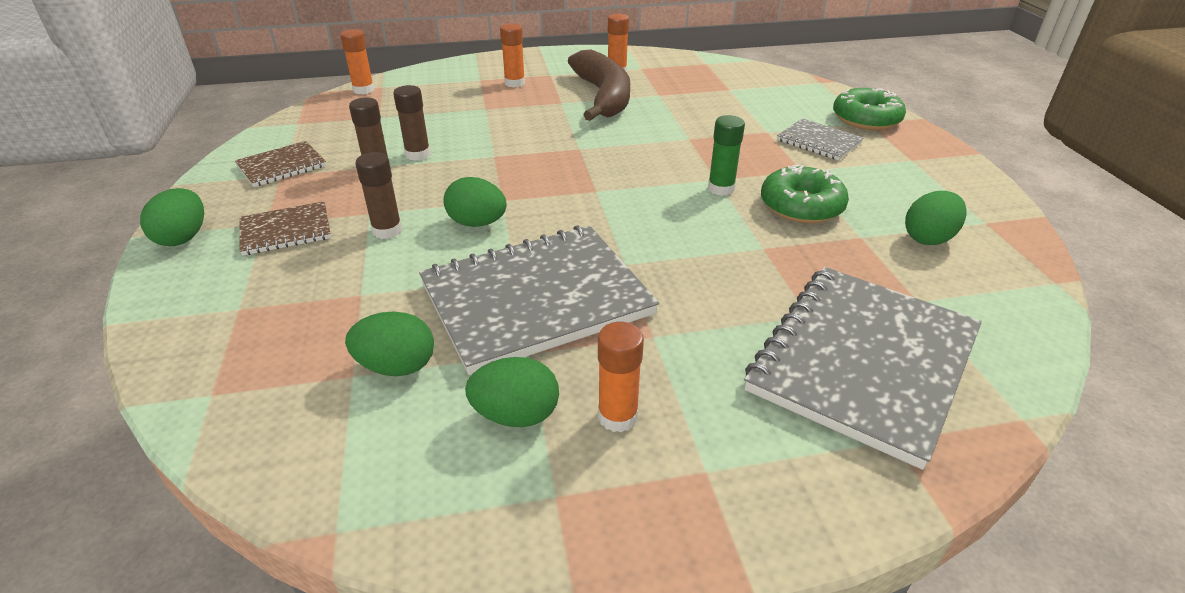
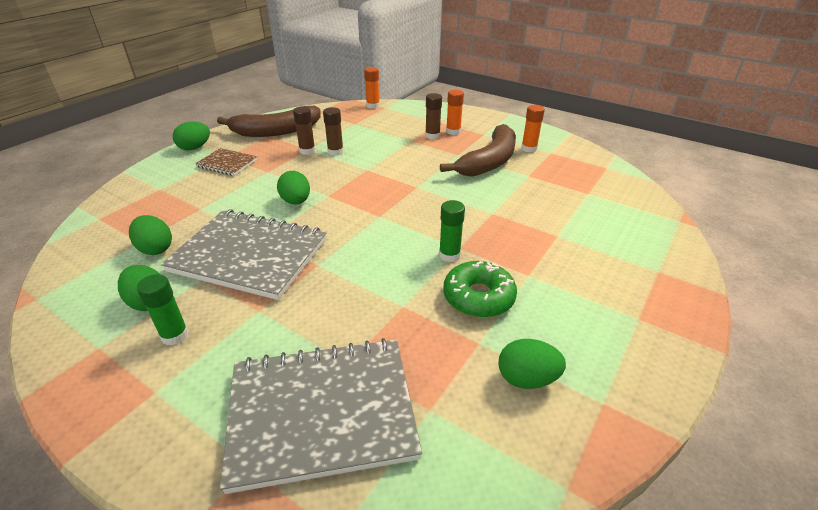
camera: 45 degrees right, 0 degrees up
(282, 166) = (276, 131): brown notebook -> brown banana
(387, 230) = (258, 184): brown glue stick -> brown glue stick (432, 136)
(617, 416) = (175, 335): orange glue stick -> green glue stick
(819, 141) = (583, 263): grey notebook -> none
(866, 119) = (661, 267): green donut -> none

